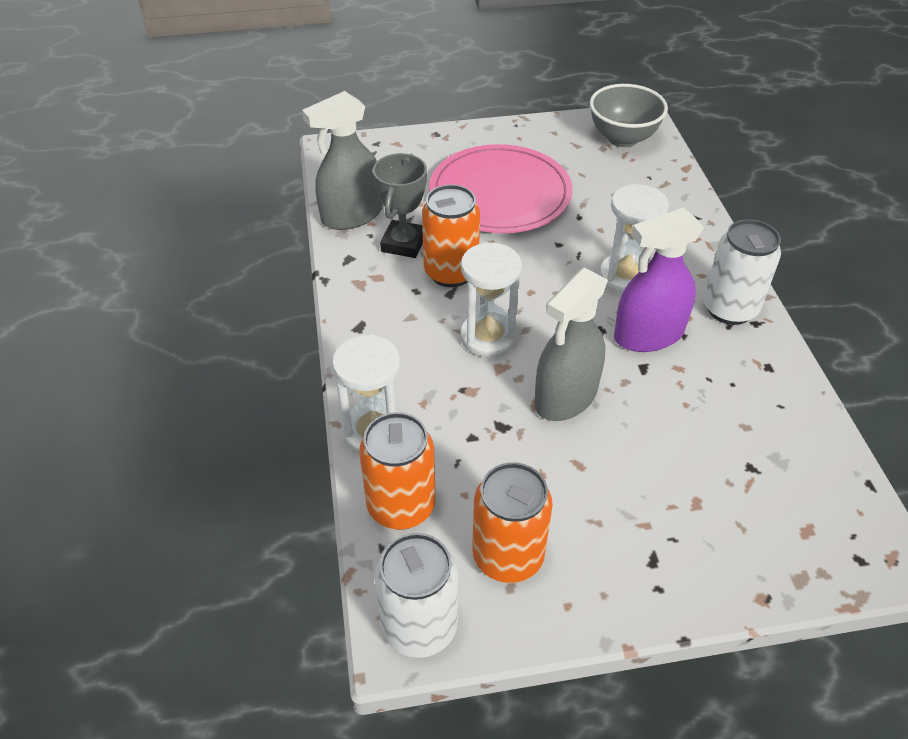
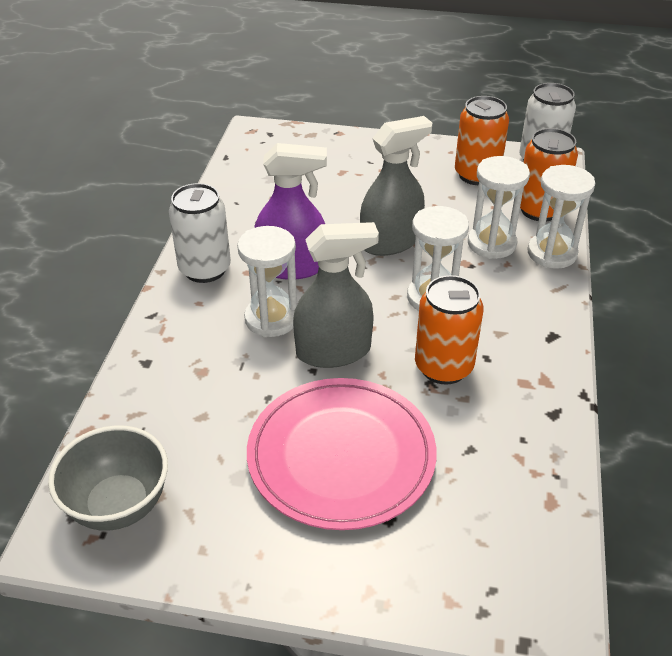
camera: 160 degrees left, 5 degrees down
(352, 215) = (541, 474): grey spray bottle -> grey spray bottle (333, 351)
(404, 243) = (485, 416): grey trophy -> none
(449, 427) = (491, 244): none -> white hourglass

